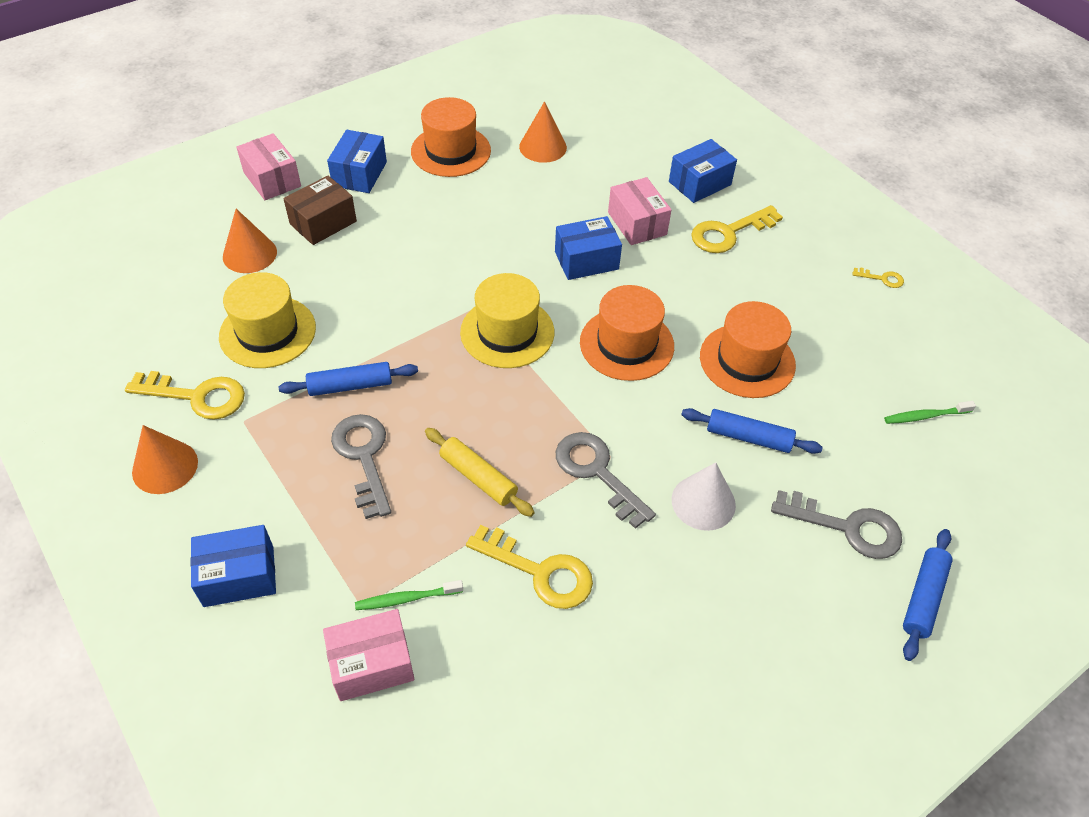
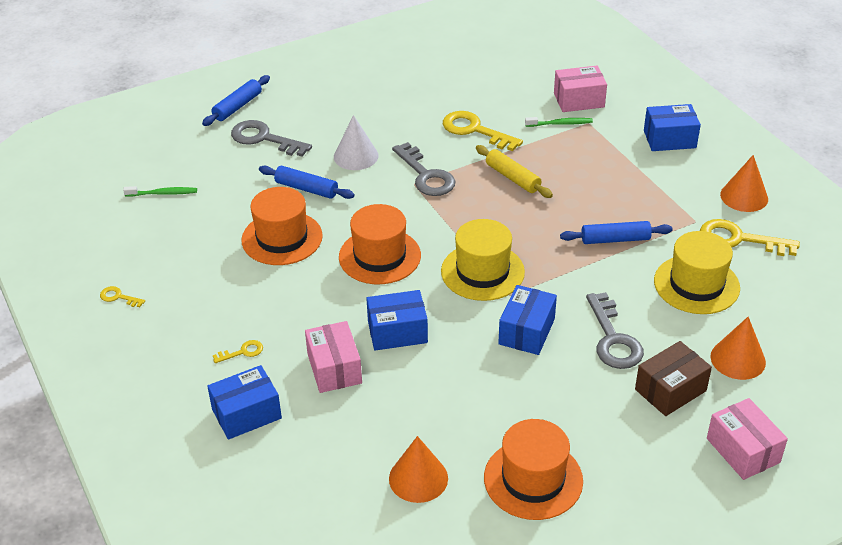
camera: 170 degrees left, 10 degrees down
(359, 174) = (641, 452): blue box -> blue box (526, 331)
(363, 457) = (597, 194): grey key -> grey key (613, 339)
(728, 233) = (242, 352): yellow key -> yellow key, size x0.48

